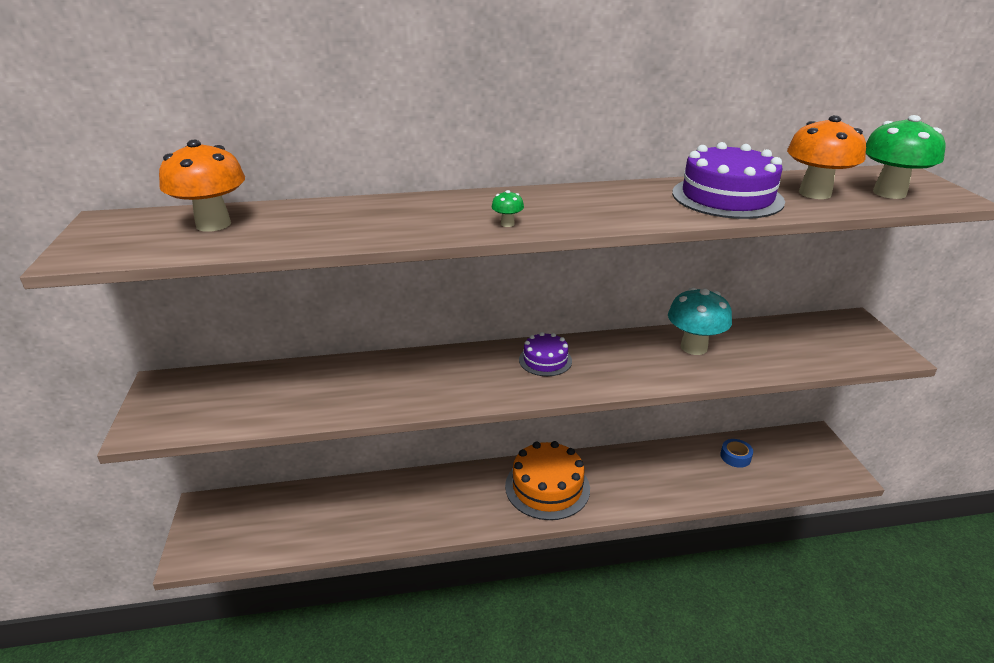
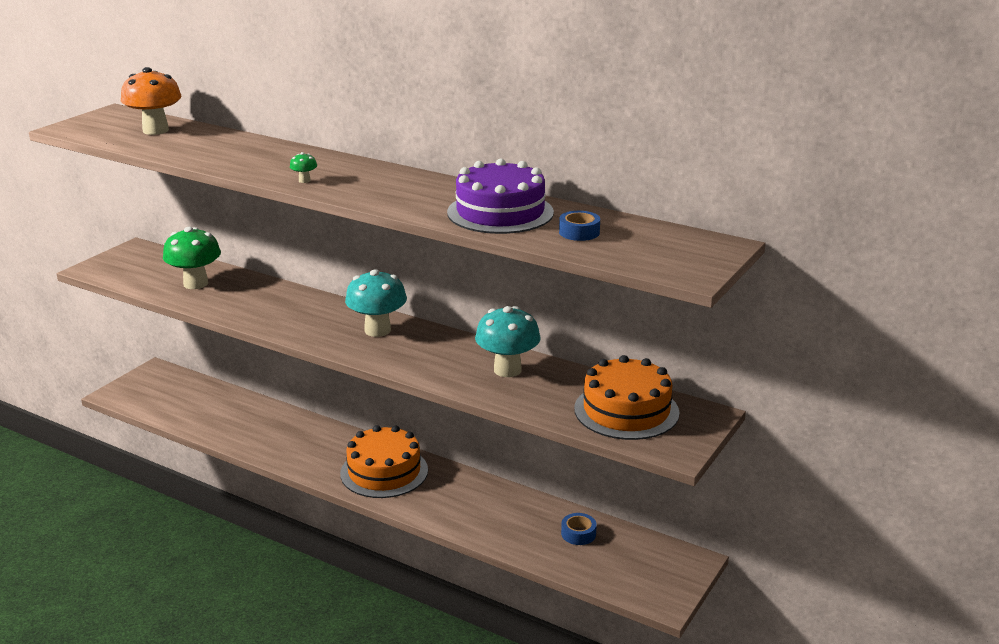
camera: 40 degrees right, 5 degrees down
(545, 360) = (377, 330): purple cake -> turquoise mushroom
(814, 193) = (579, 232): orange mushroom -> blue tape
(815, 340) = (626, 410): none -> orange cake
(889, 193) = (645, 252): green mushroom -> green mushroom (195, 284)

